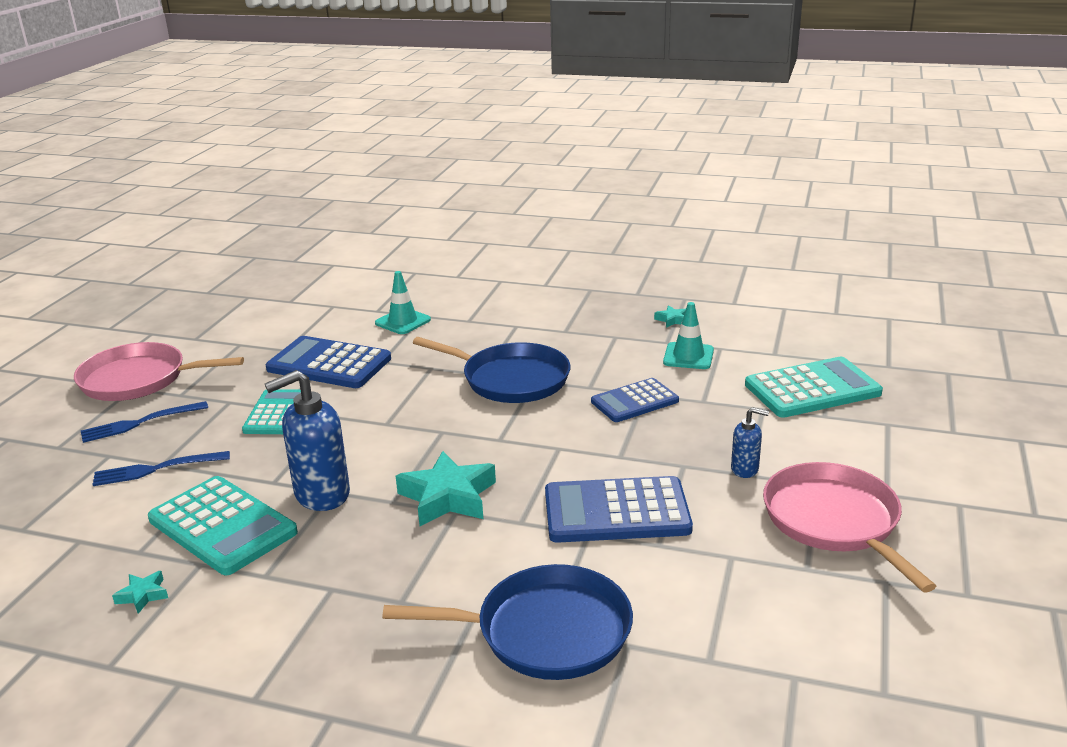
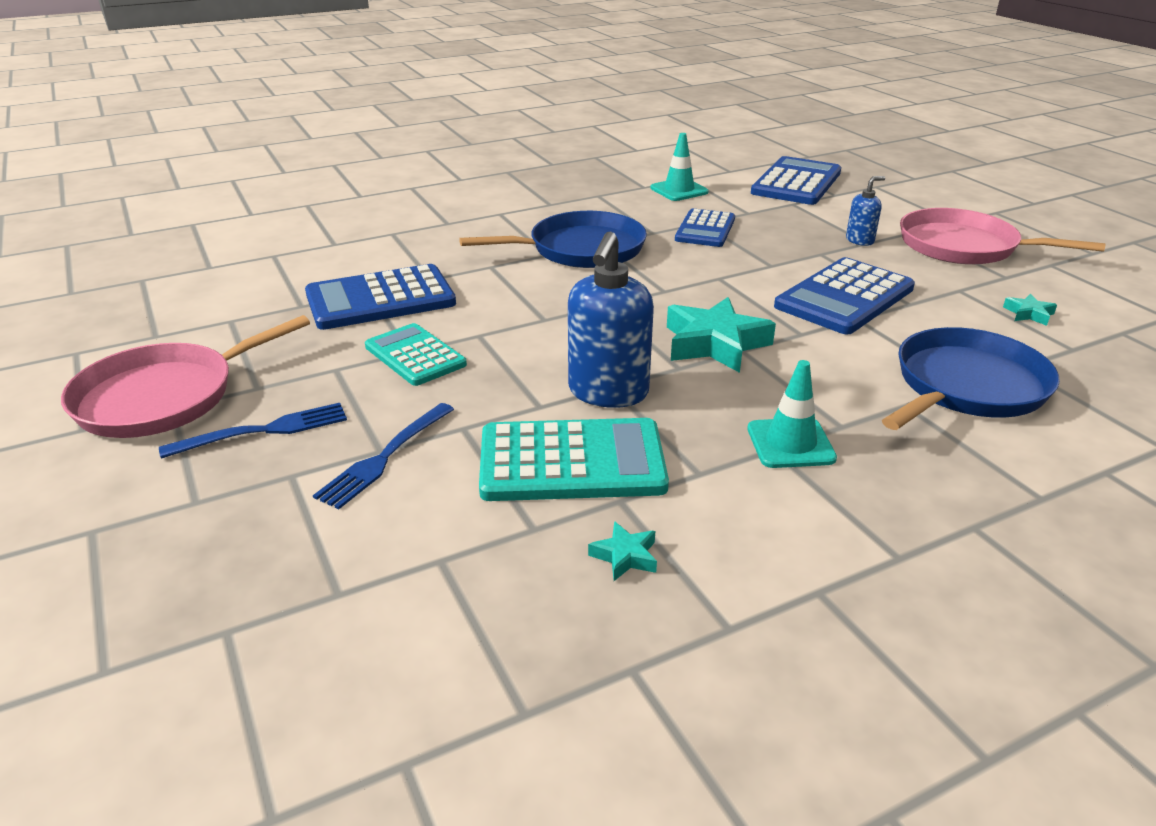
camera: 45 degrees left, 5 degrees up
(140, 423) = (263, 431): blue fork -> blue fork turned 135 degrees counterclockwise
(403, 321) = (383, 243): turquoise traffic cone -> turquoise traffic cone (790, 443)
(672, 320) = (617, 172): turquoise star -> turquoise star (1028, 314)
(812, 389) = (796, 182): turquoise calculator -> blue calculator

